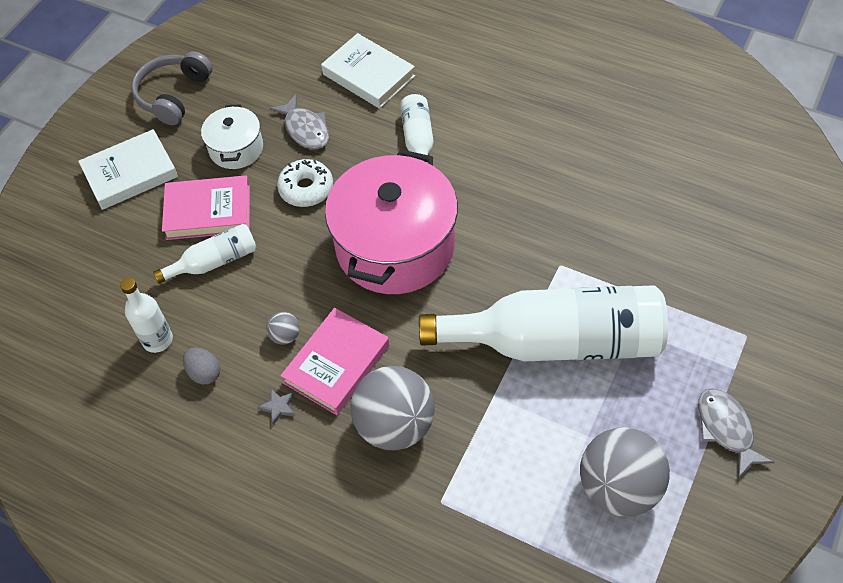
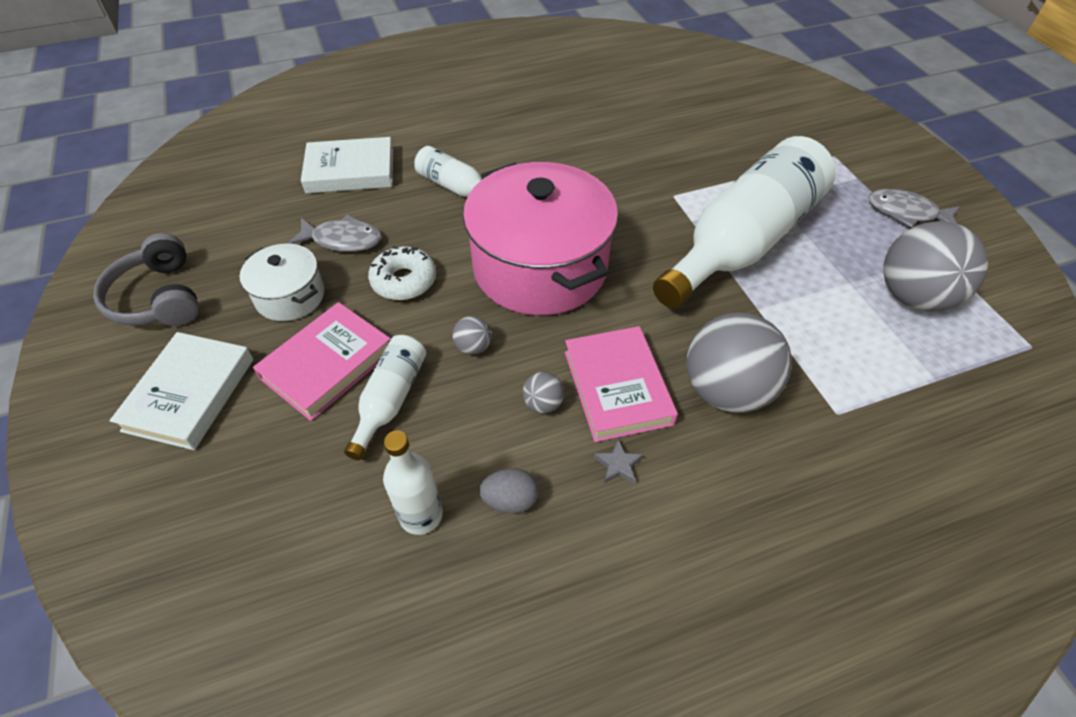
camera: 50 degrees left, 5 degrees down
(292, 267) = (473, 347): none -> grey ball

